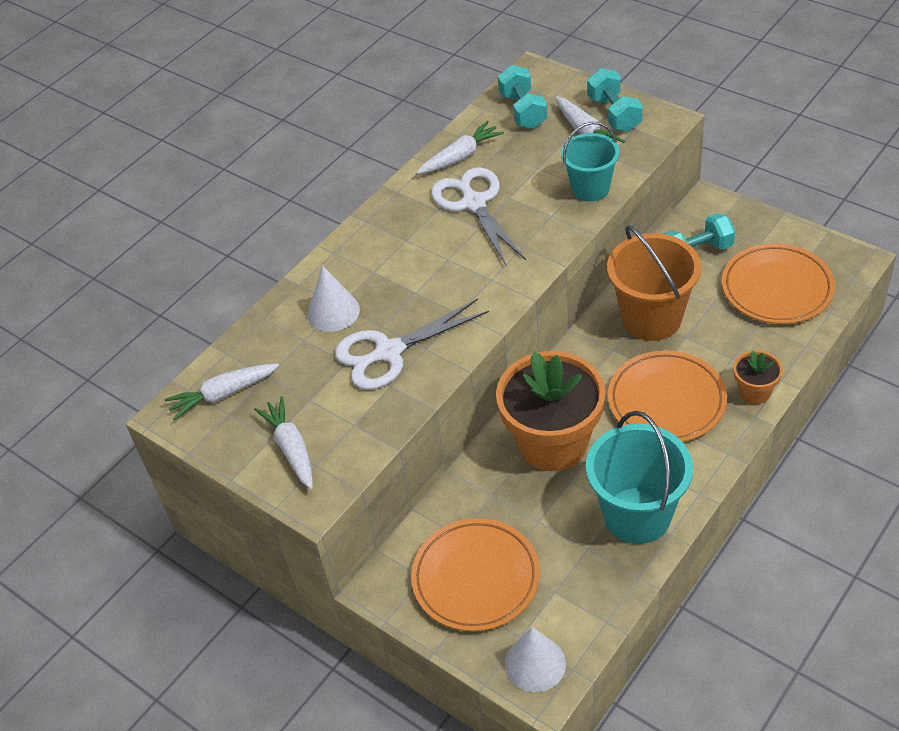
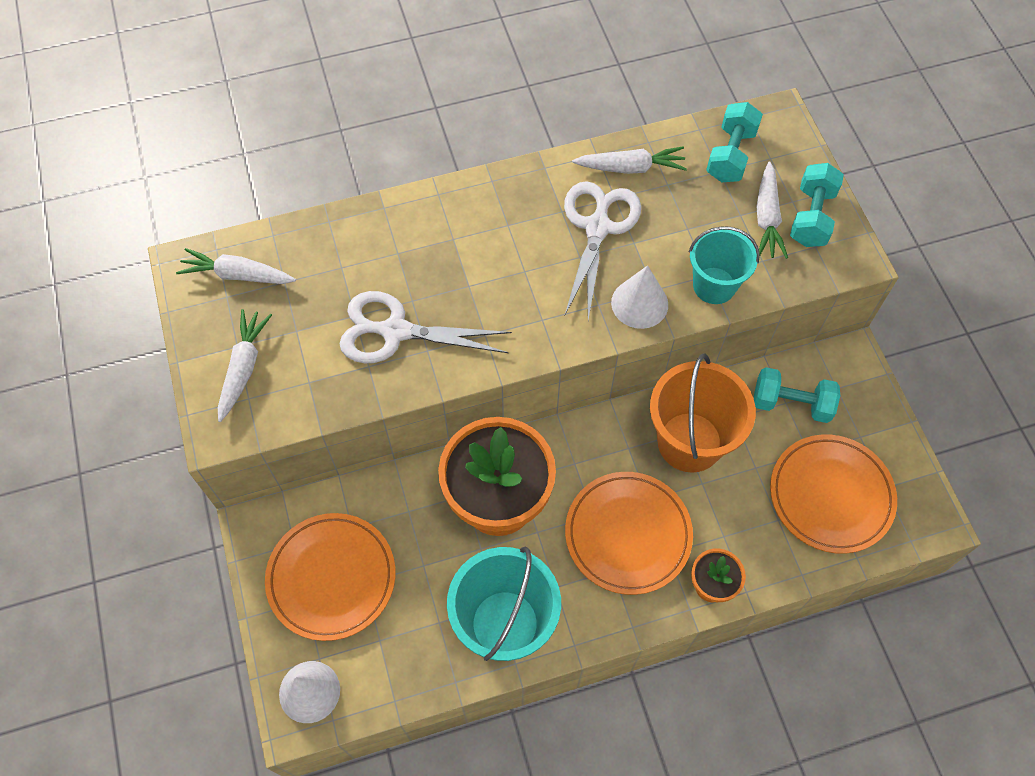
camera: 30 degrees right, 15 degrees up
(333, 311) = (387, 256): white cone -> white cone (639, 303)

